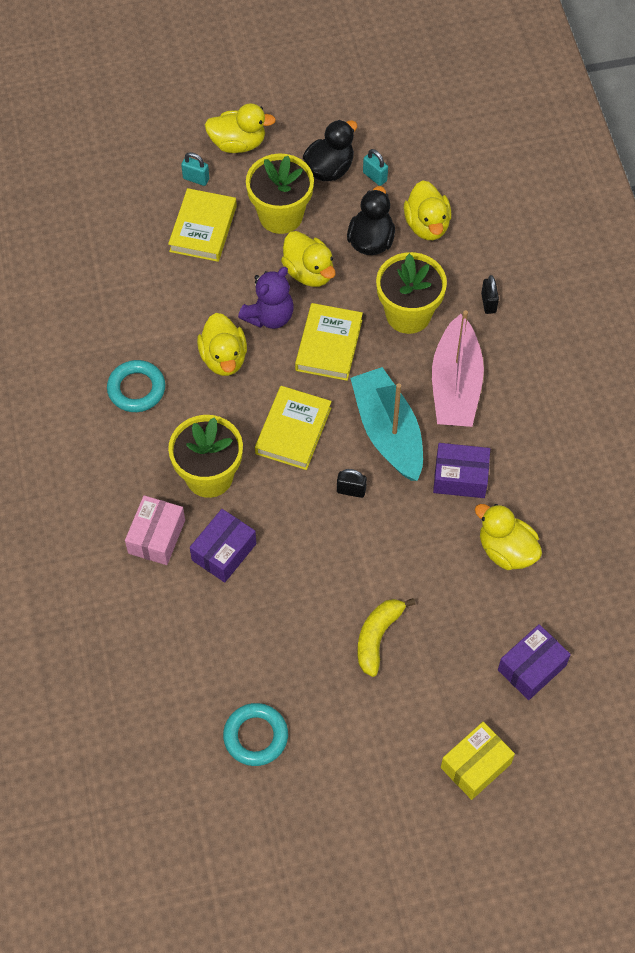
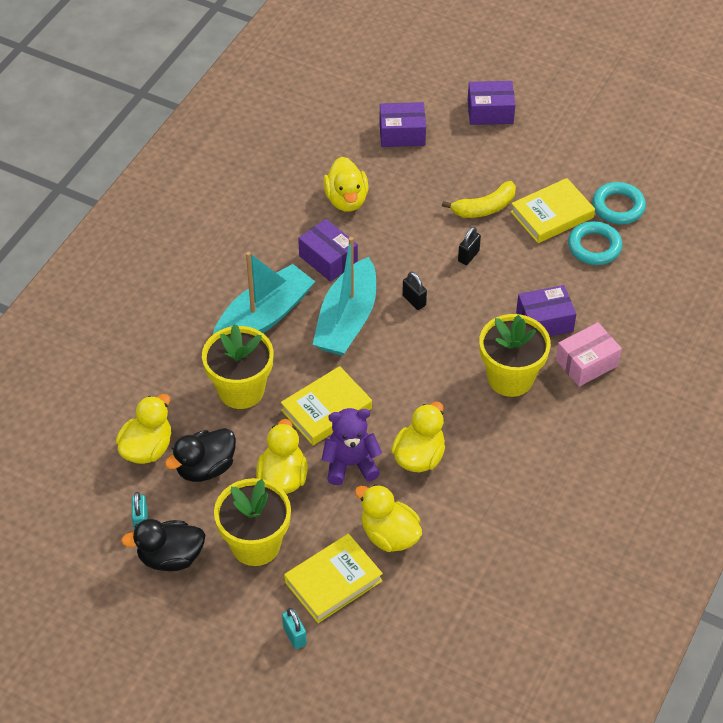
camera: 140 degrees left, 10 degrees down
(136, 389) = (512, 480): turquoise ring -> turquoise ring (594, 247)
(238, 143) = (223, 644): yellow duck -> yellow duck (389, 535)
(293, 431) = (416, 367): yellow book -> yellow book (552, 215)
(455, 385) = (263, 317): pink boat -> turquoise boat
(476, 765) = (490, 112): yellow box -> purple box
(488, 303) = (172, 356): black padlock -> black padlock (468, 256)

